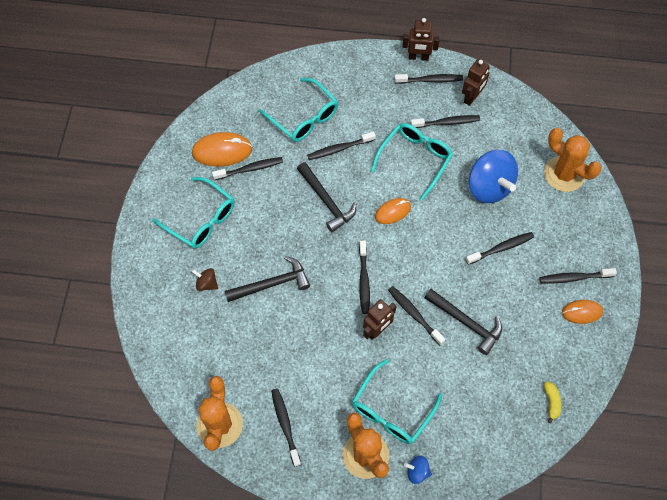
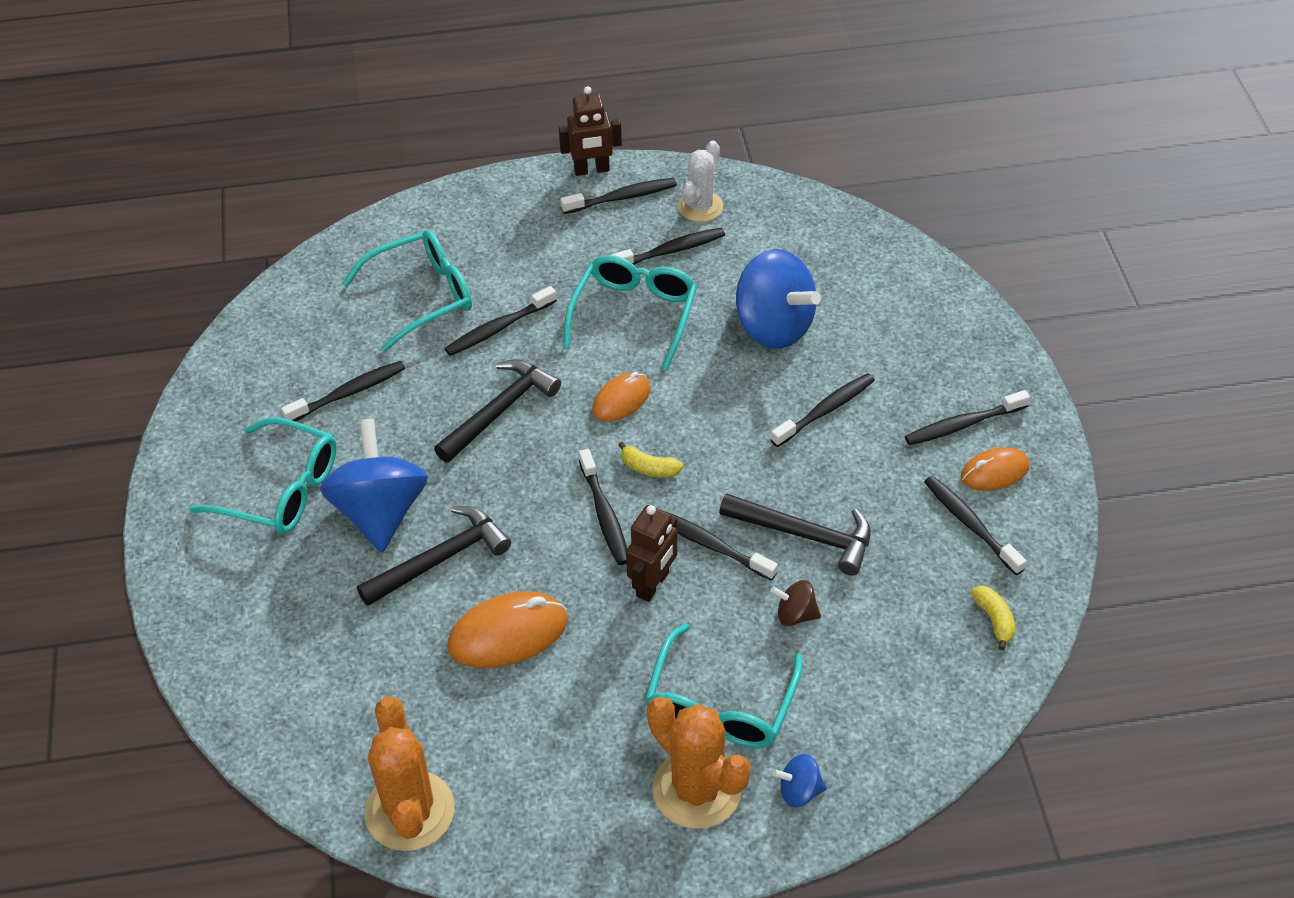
camera: 15 degrees left, 15 degrees down
(206, 283) = (319, 587): brown spinning top -> brown spinning top (795, 615)
(222, 151) = (290, 378): orange mouse -> orange mouse (508, 634)
(248, 247) = (380, 512): none -> blue spinning top
(285, 425) = (534, 779): black toothbrush -> black toothbrush (970, 524)
(304, 117) = (422, 296): turquoise glasses -> turquoise glasses turned 60 degrees counterclockwise
(326, 201) = (500, 411): black hammer -> black hammer turned 90 degrees counterclockwise
(395, 258) = (649, 468): none -> yellow banana
(472, 97) = (700, 207): brown robot -> white cactus
(564, 174) = (891, 281): orange cactus -> none

